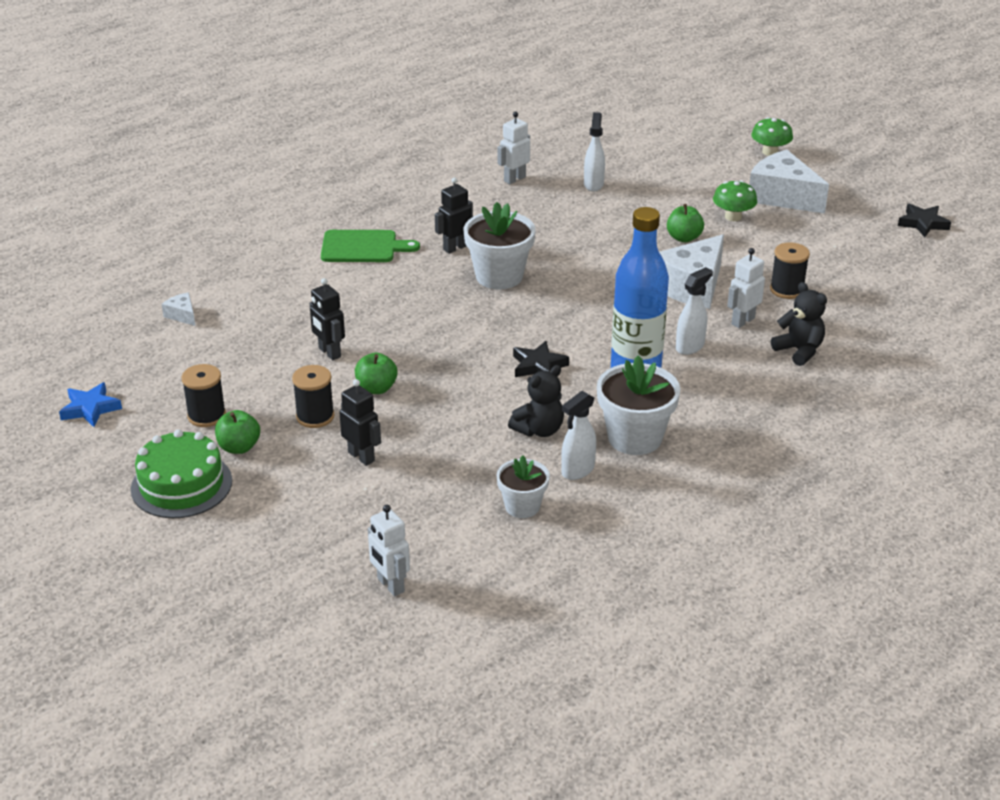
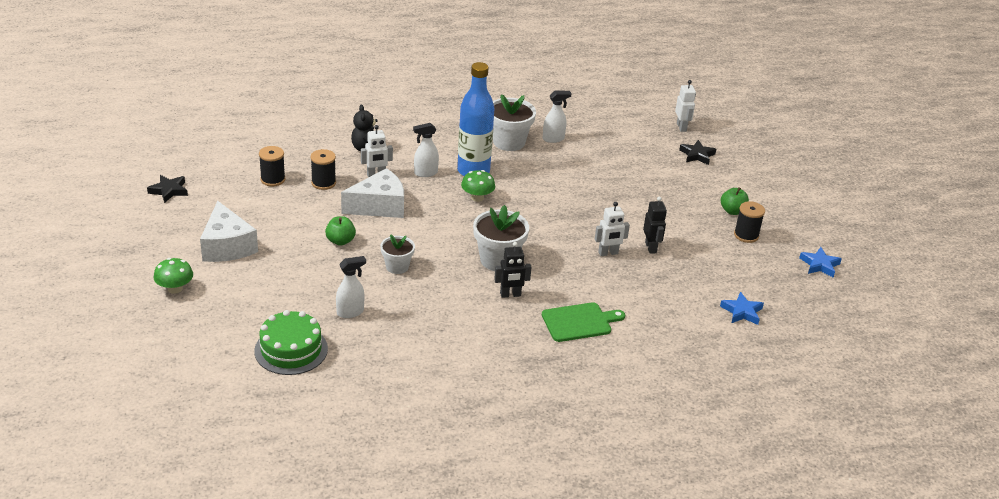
camera: 155 degrees left, 0 degrees up
(181, 485) = (772, 203): green cake -> green cake (291, 350)
(182, 315) = (742, 312): white cheese -> blue star
(315, 416) = (680, 212): black spool -> black spool (273, 179)
(361, 456) = (664, 183): black robot -> none
(363, 247) = (579, 322): green cutting board -> green cutting board turned 135 degrees clockwise
(376, 388) = (634, 215): green apple -> none
(514, 179) = (407, 343): white robot -> white robot (608, 253)
(522, 506) = (595, 134): white flower pot -> white flower pot (397, 267)
(538, 366) = (526, 194): black star -> black star (697, 155)
(539, 430) = (556, 162): black teddy bear -> none
(593, 184) = (350, 312): white spray bottle -> white spray bottle turned 150 degrees counterclockwise
(733, 217) = (285, 244): green mushroom -> green mushroom (477, 197)

